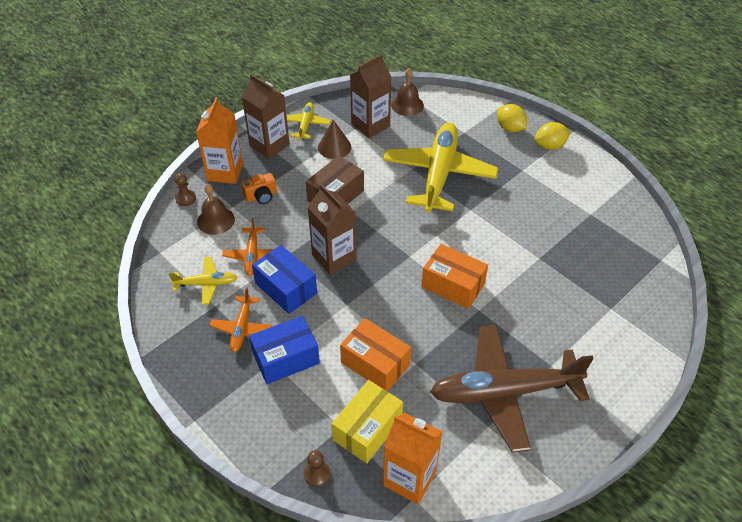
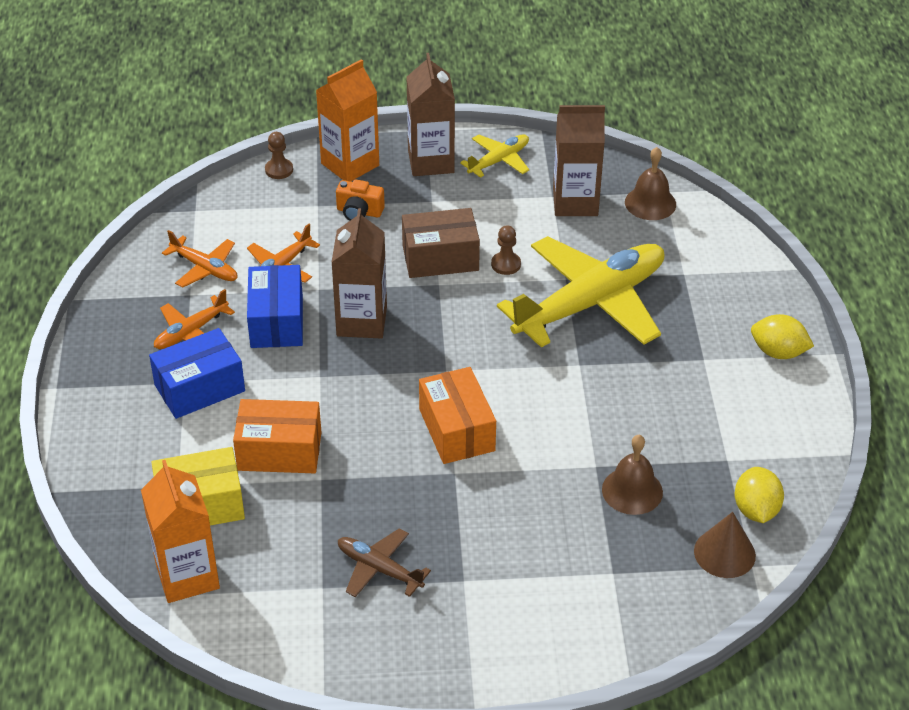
camera: 40 degrees right, 5 degrees down
(206, 284) = (204, 268): yellow plane -> orange plane
(215, 220) = (284, 210): brown bell -> brown bell (632, 491)
(286, 358) = (199, 388): blue box -> blue box turned 45 degrees counterclockwise
(317, 474) = (109, 510): brown pawn -> brown pawn (506, 264)
(334, 147) = (502, 204): brown cone -> brown cone (724, 553)
(375, 364) = (279, 451): orange box -> orange box turned 75 degrees counterclockwise
(504, 392) = (379, 569): brown plane -> brown plane, size x0.46
(510, 128) = (751, 302): yellow lemon -> yellow lemon (756, 510)

